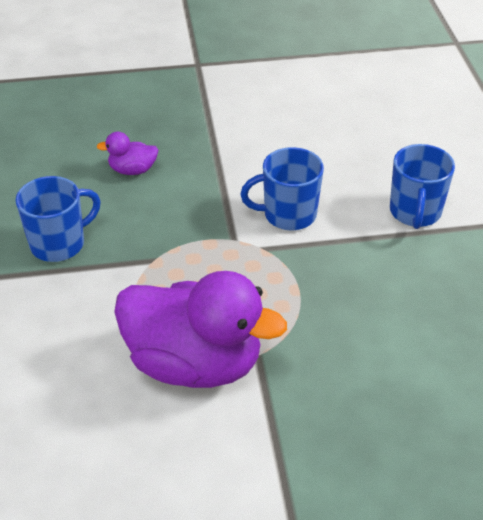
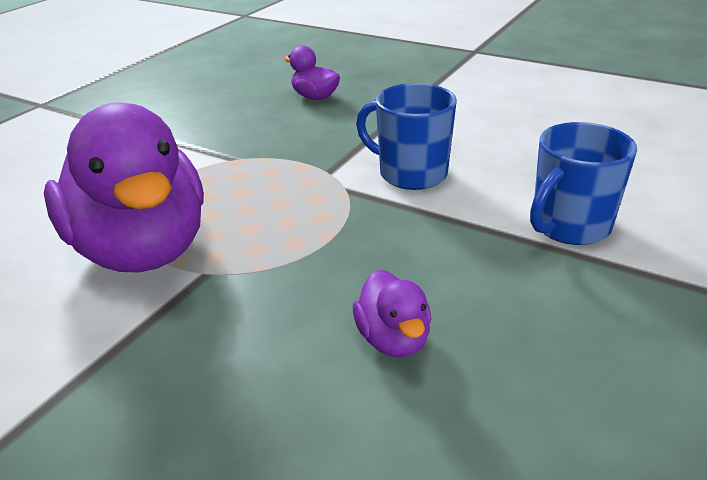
camera: 40 degrees right, 10 degrees down
(59, 244) = (184, 121): blue mug -> none
(404, 335) = (393, 339): none -> purple duck

